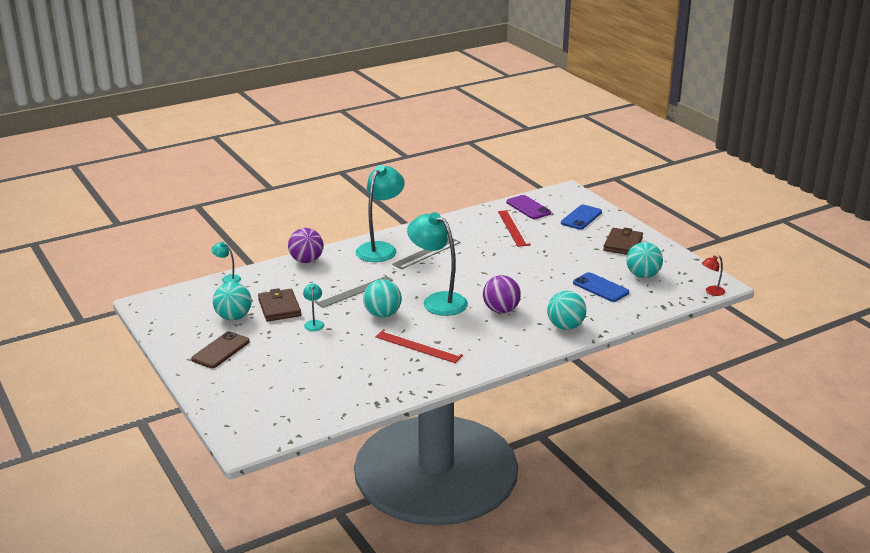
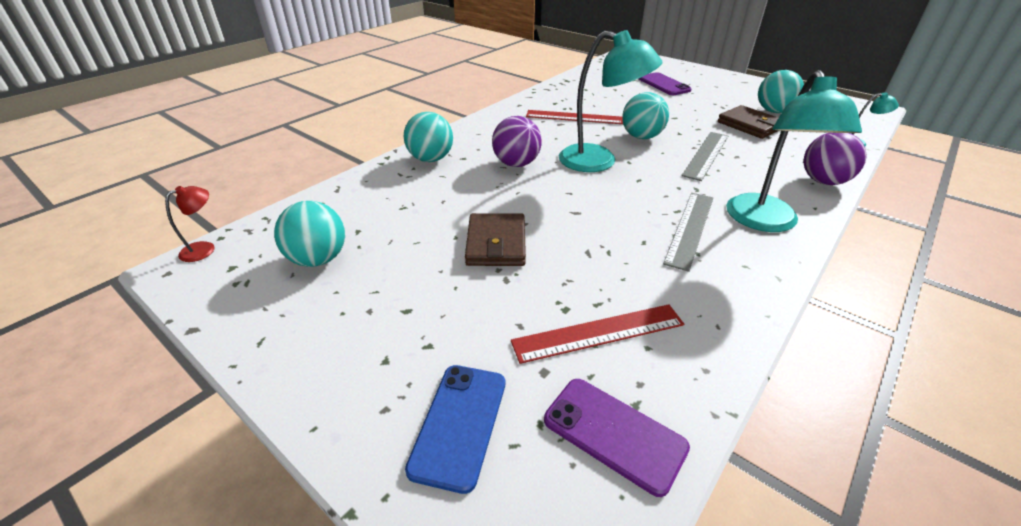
camera: 160 degrees right, 10 degrees up
(220, 350) = (734, 89): brown phone -> none
(279, 372) = (664, 84): none -> purple phone
(314, 323) = (694, 119): turquoise lamp -> none
(513, 228) = (598, 332): red ruler -> red ruler turned 75 degrees counterclockwise
(600, 288) = (391, 220): blue phone -> none
(623, 244) = (349, 337): brown wallet -> brown wallet (496, 243)

